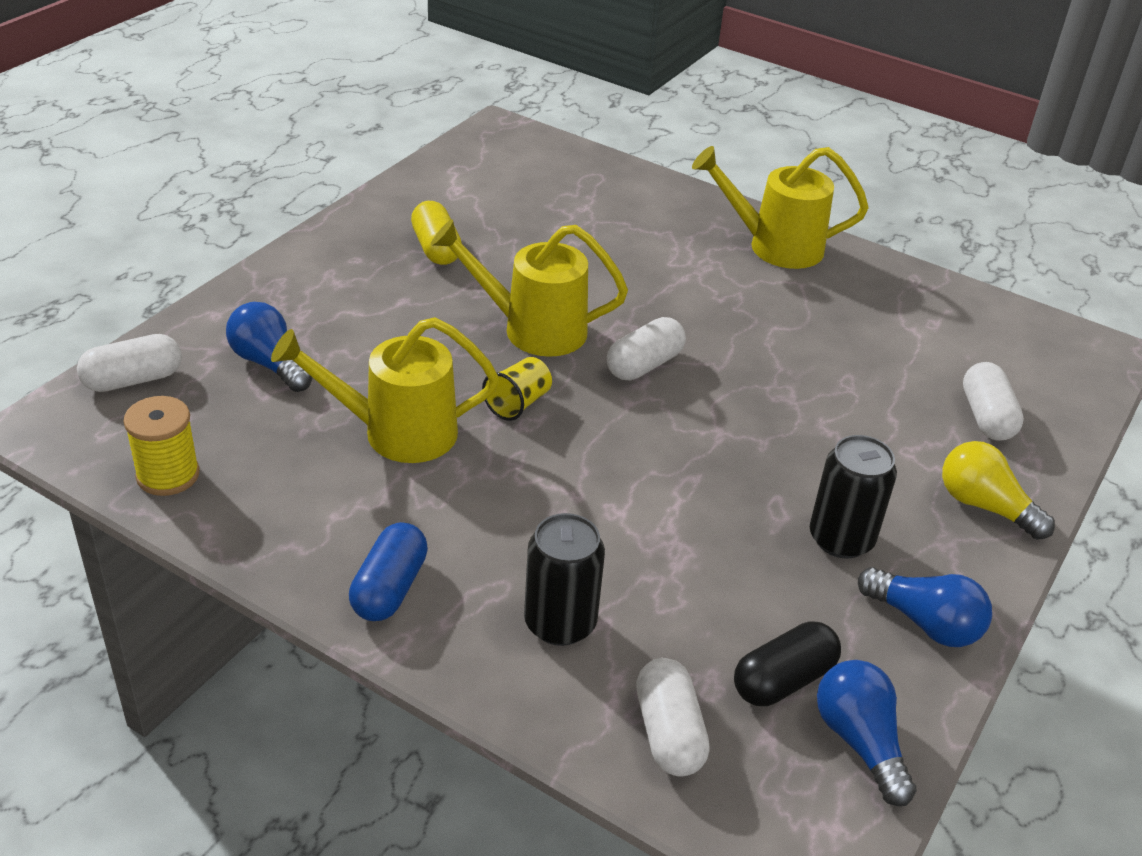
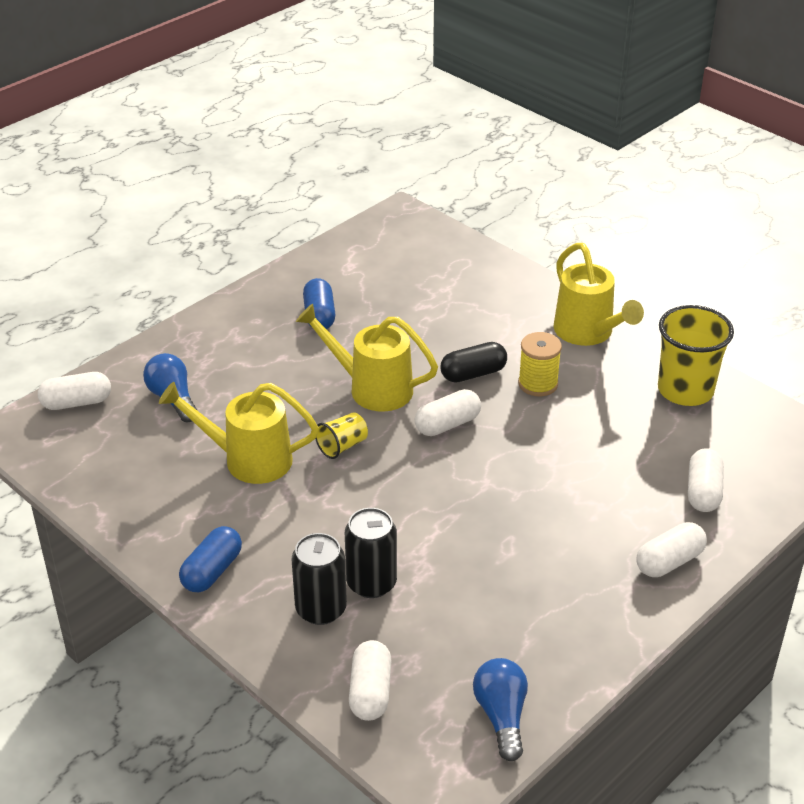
camera: 15 degrees right, 0 degrees up
(168, 475) = (84, 475): yellow spool -> yellow spool (538, 384)
(436, 248) = (319, 315): yellow capsule -> blue capsule
(774, 246) = (588, 333): yellow watering can -> yellow watering can turned 135 degrees counterclockwise
(783, 680) = (463, 668): black capsule -> black capsule (473, 374)
(841, 539) = (546, 573): black can -> black can (371, 583)
(913, 301) = (685, 390): none -> yellow cup
(925, 623) = (584, 641): blue light bulb -> none
(984, 506) = (669, 561): yellow light bulb -> white capsule

